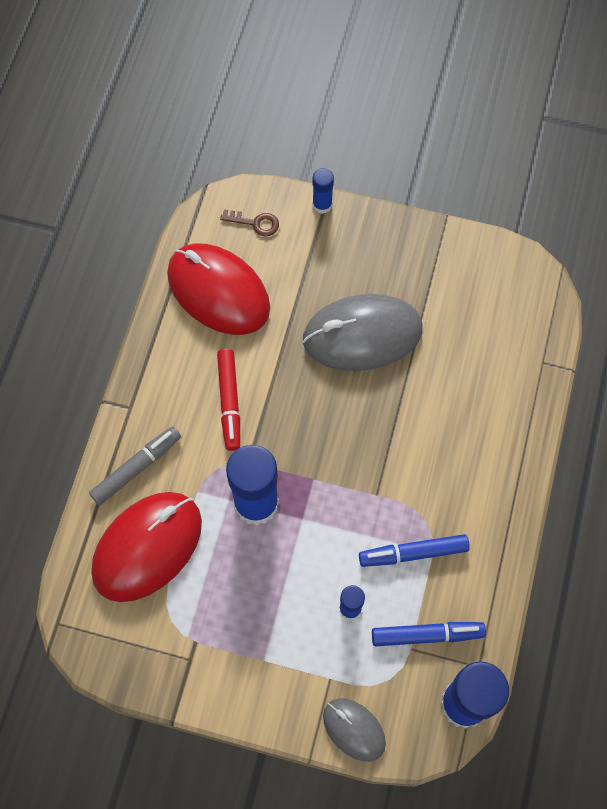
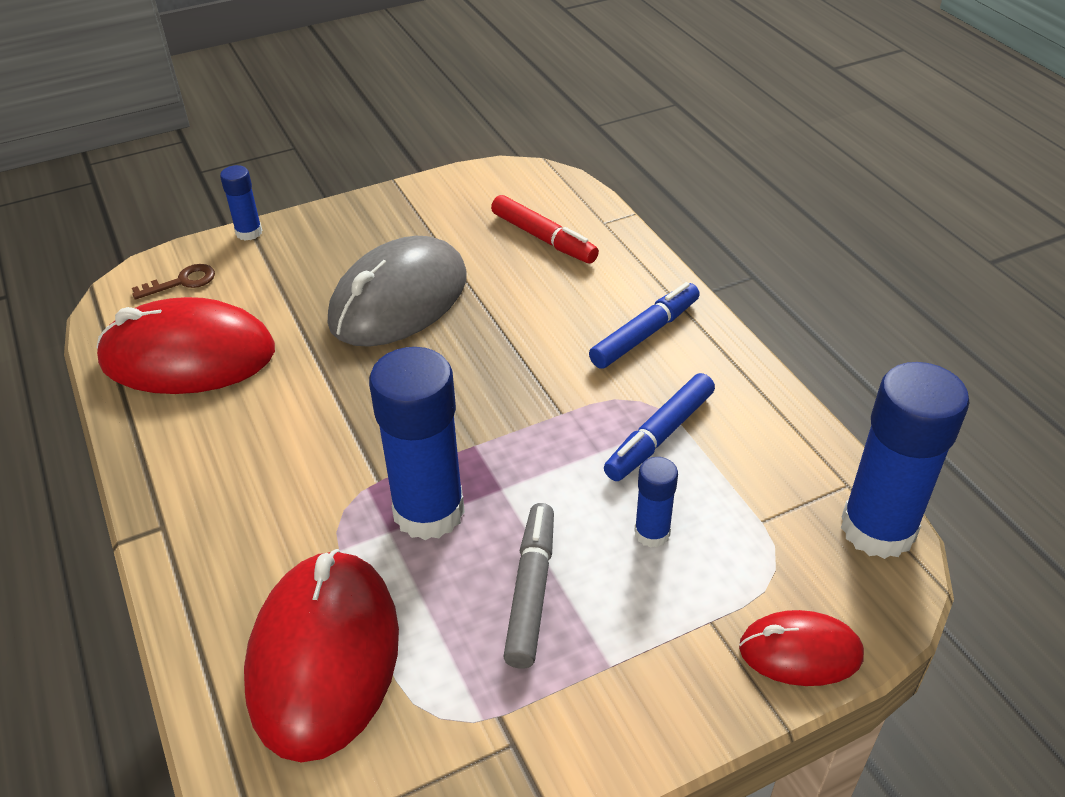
camera: 40 degrees left, 25 degrees down
(137, 468) = (228, 581): grey marker -> grey marker (531, 591)
(229, 402) = (297, 441): red marker -> red marker (543, 238)
(354, 729) = (800, 651): grey mouse -> red mouse
(427, 635) = (762, 496): blue marker -> blue marker (645, 334)

